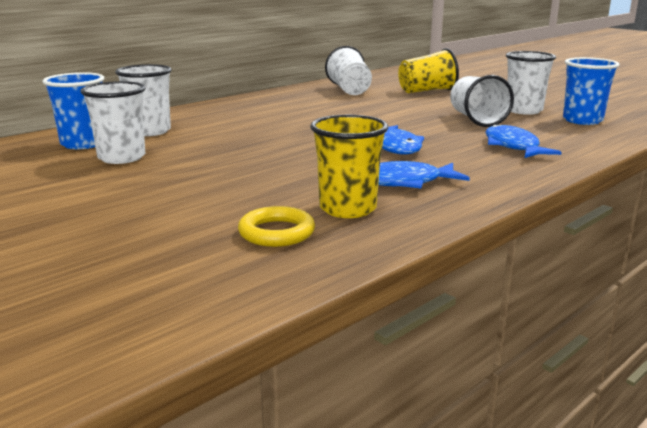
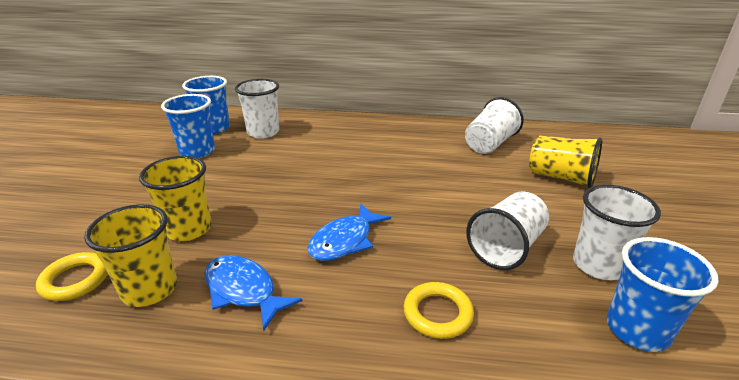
camera: 50 degrees right, 10 degrees up
(121, 157) = (197, 151): white cup -> blue cup
(276, 183) = (188, 229): none -> yellow cup
(513, 146) = (437, 313): blue fish -> yellow ring

